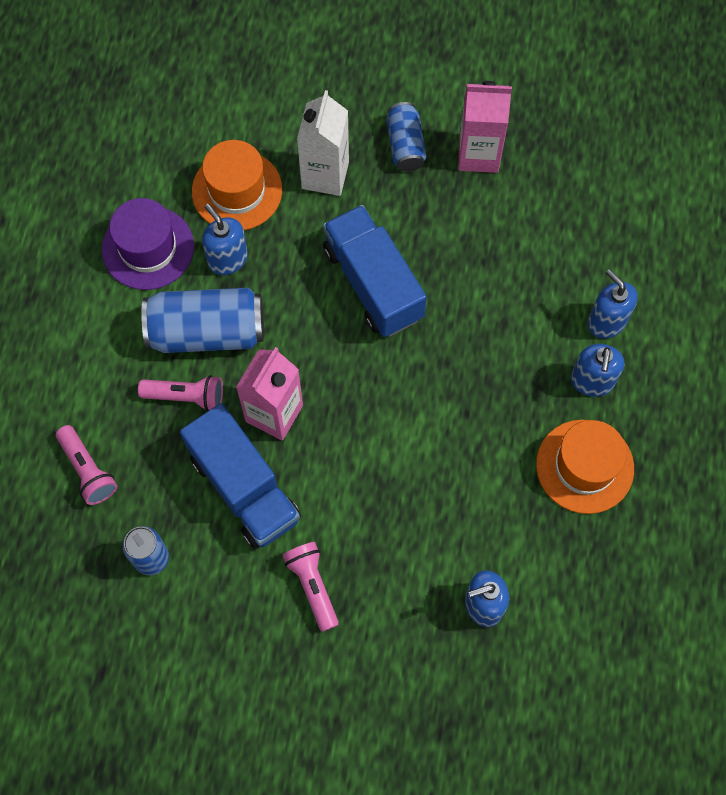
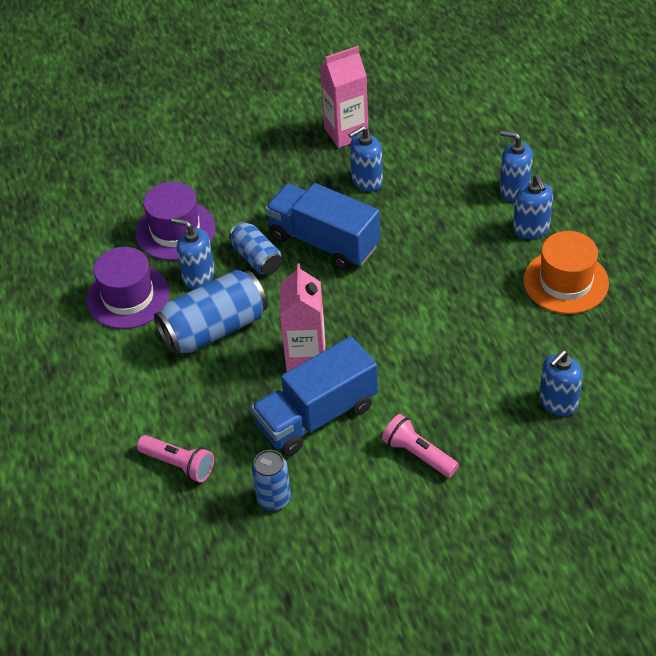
camera: 25 degrees left, 20 degrees down
(186, 397) = (227, 378): pink flashlight -> none
(237, 190) = (175, 231): orange hat -> purple hat
(244, 488) = (317, 416): blue truck -> blue truck turned 120 degrees clockwise
(325, 175) = (238, 192): white carton -> none
(405, 145) = (287, 150): blue can -> blue can (256, 258)
(462, 229) = (366, 181): none -> blue soap dispenser

